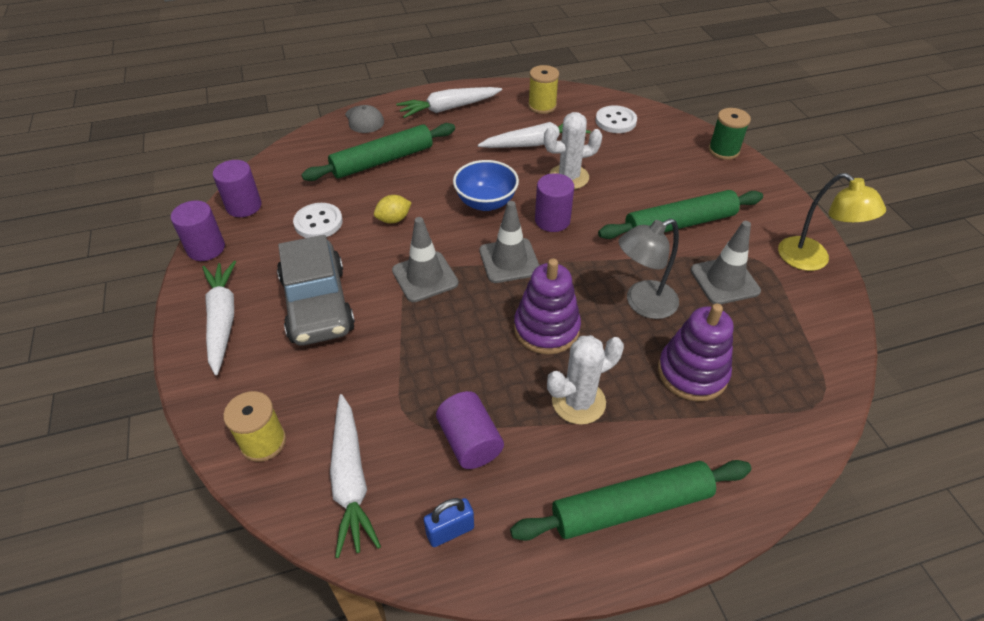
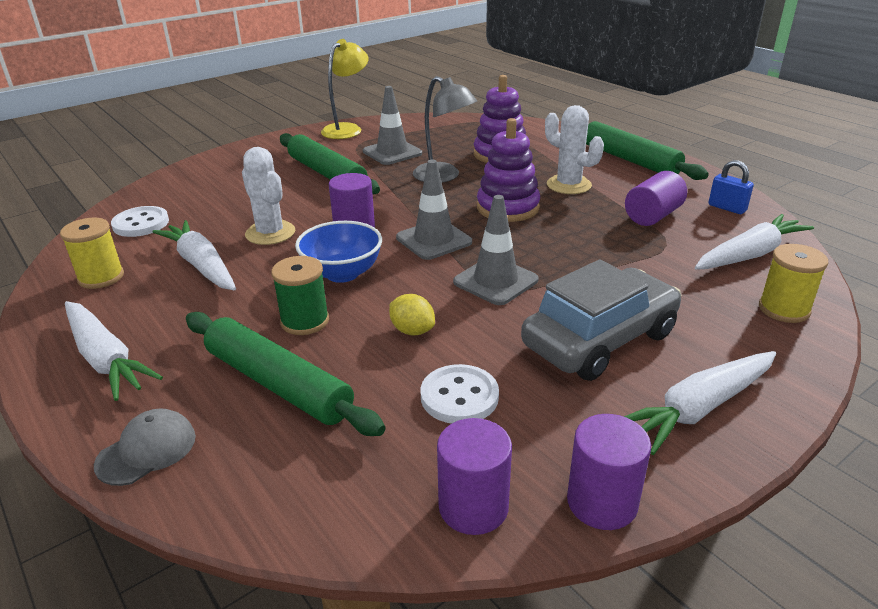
camera: 110 degrees left, 15 degrees down
(723, 150) = (196, 167): green spool -> green spool (305, 321)

